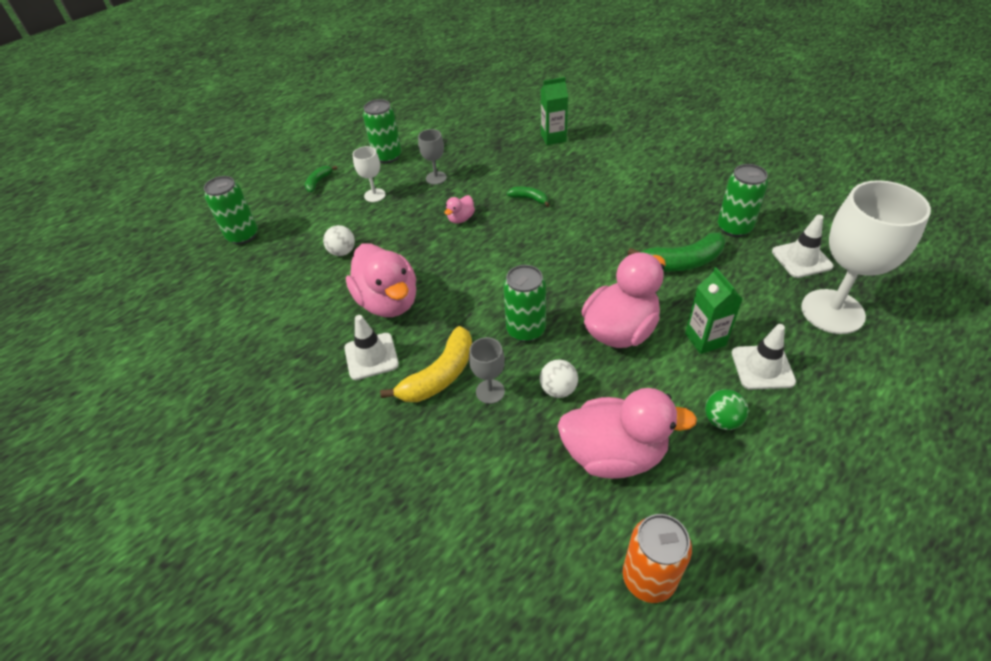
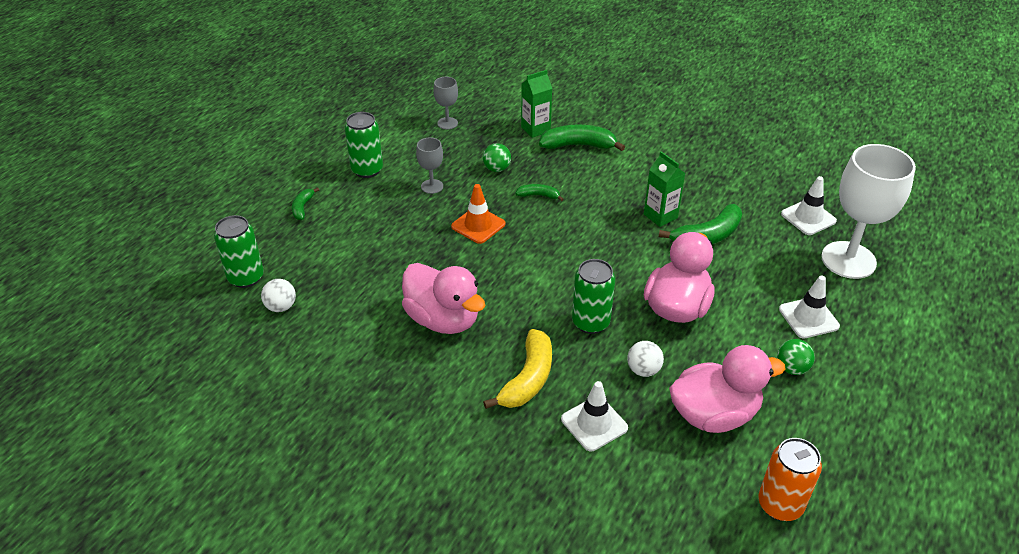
camera: 20 degrees left, 5 degrees down
(342, 252) = (369, 277): white ball -> white ball (281, 307)
(371, 356) = (452, 374): white traffic cone -> white traffic cone (594, 423)
(374, 195) = (374, 213): white goblet -> none
(461, 219) = (478, 225): pink duck -> orange traffic cone
(490, 391) = (582, 384): grey goblet -> grey goblet (447, 123)
(501, 169) = (497, 169): none -> green ball
(587, 157) = (578, 145): none -> green banana
(705, 339) = (753, 302): green carton -> green carton (660, 216)
(734, 228) = (741, 197): green can -> none

